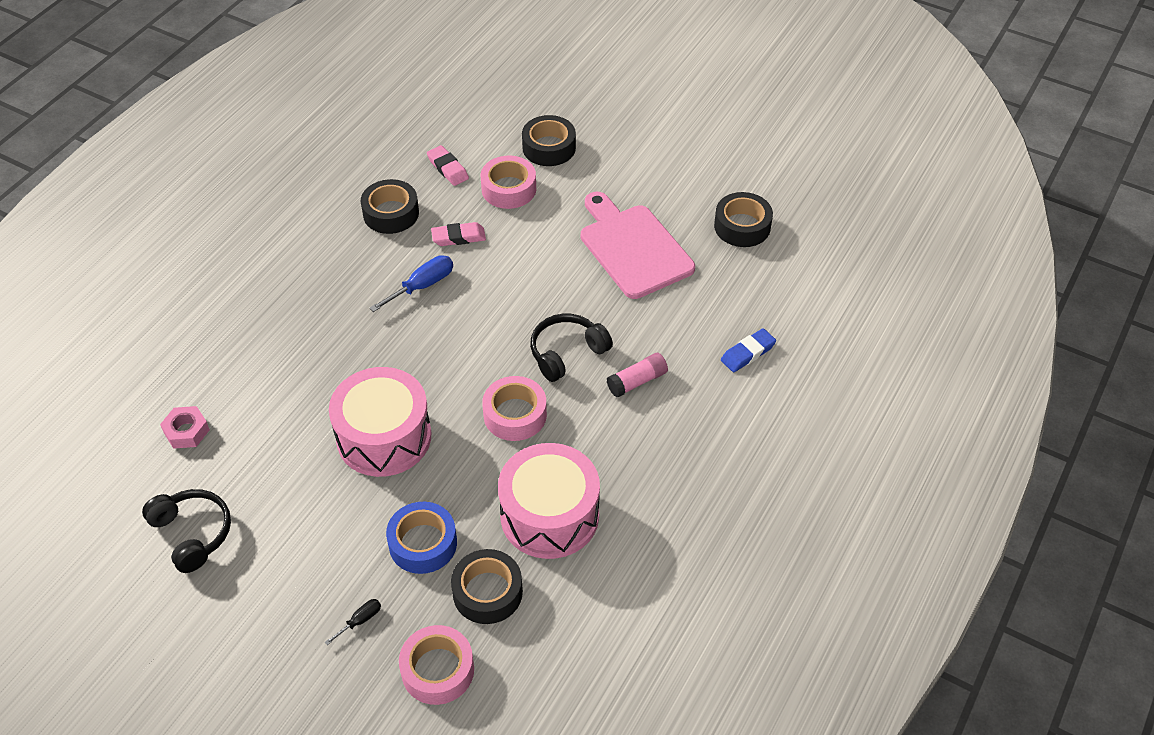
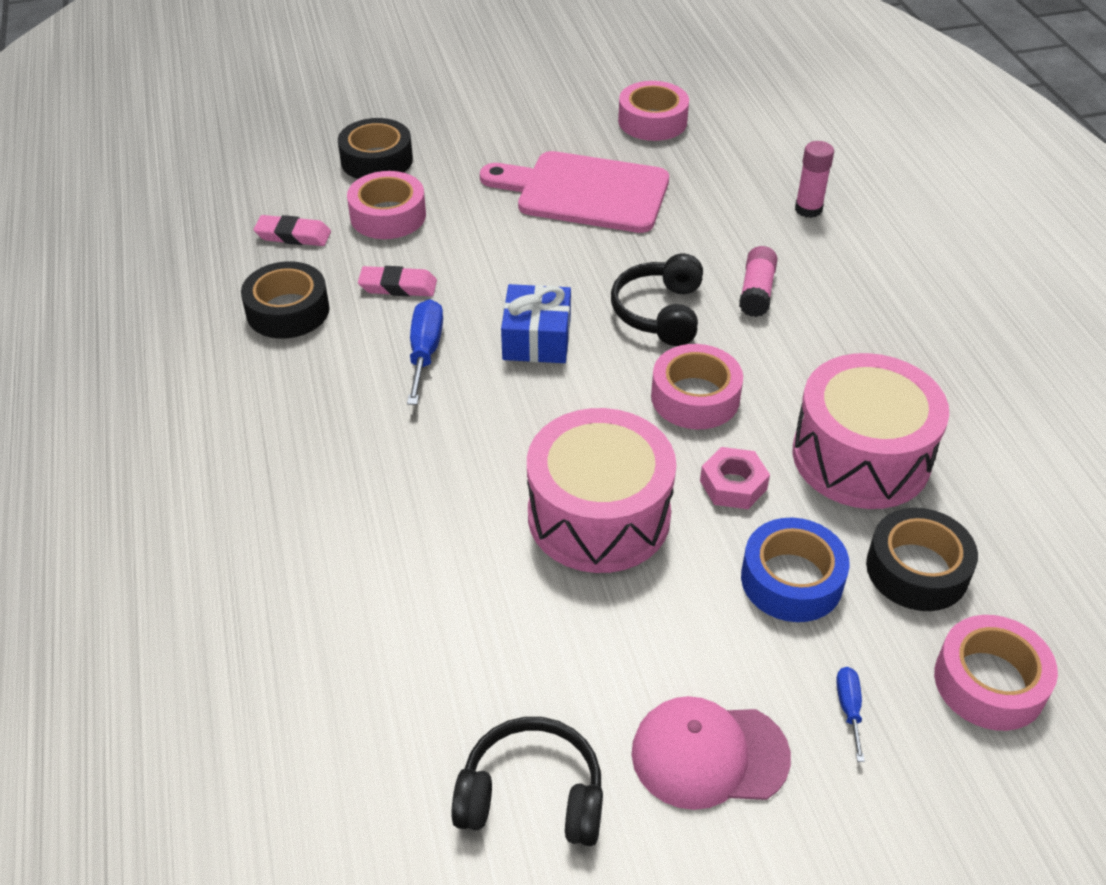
camera: 45 degrees left, 5 degrees down
(186, 431) = (356, 693): pink nut -> pink nut (733, 485)
(277, 583) = (709, 755): none -> pink cap
(360, 620) = (849, 708): black screwdriver -> blue screwdriver
(458, 237) = (398, 286): pink eraser -> pink eraser turned 60 degrees clockwise
(484, 320) = (537, 339): none -> blue gift
(742, 226) = (652, 121): black tape -> pink tape
(748, 353) = (808, 209): blue eraser -> pink glue stick

